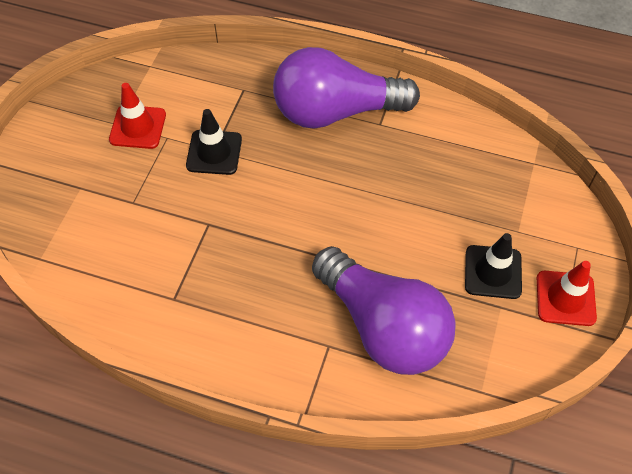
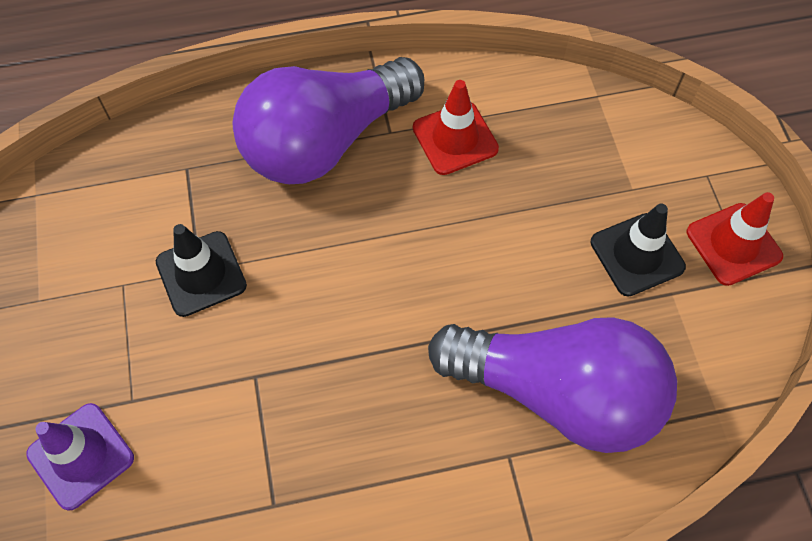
camera: 30 degrees left, 5 degrees up
(88, 217) = (81, 456): none -> purple traffic cone
(138, 127) = (72, 290): red traffic cone -> red traffic cone (455, 138)

